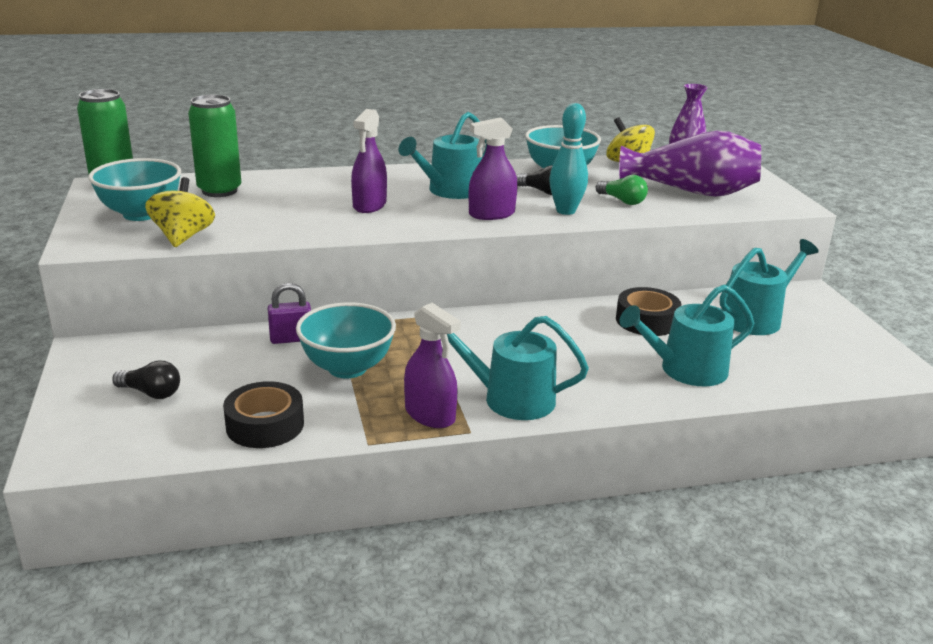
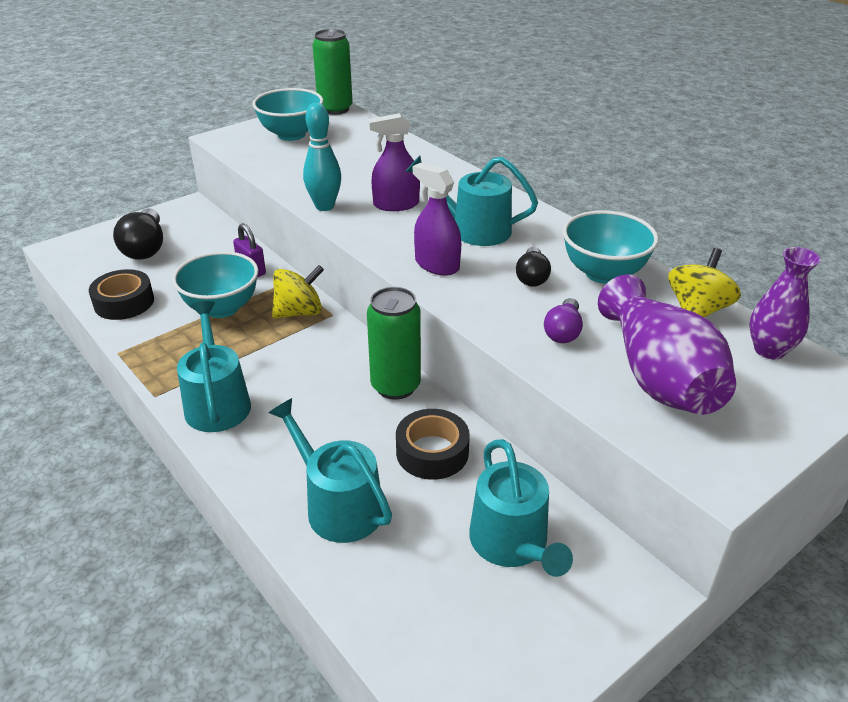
camera: 65 degrees right, 10 degrees up
(151, 393) = (145, 248): black light bulb -> black light bulb, size x1.66
(183, 237) = (263, 160): yellow spinning top -> yellow spinning top (299, 312)
(219, 191) = (362, 143): green can -> green can (395, 386)
(430, 415) = (170, 368): purple spray bottle -> none
(565, 211) = (490, 303): turquoise bowling pin -> turquoise bowling pin (324, 206)
(622, 201) = (563, 332): green light bulb -> purple light bulb
(755, 318) = (512, 544): turquoise watering can -> turquoise watering can turned 45 degrees clockwise

